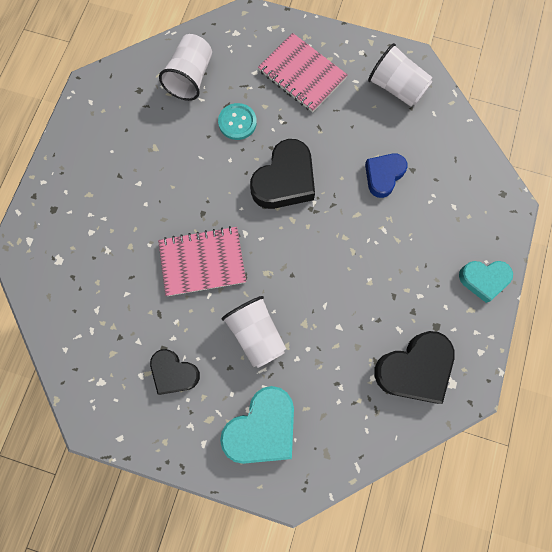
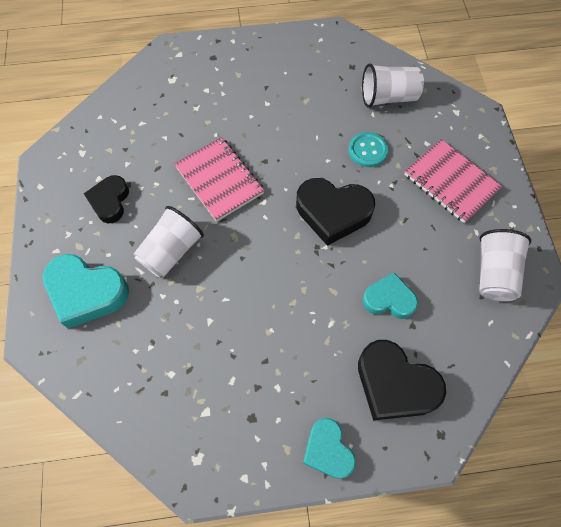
camera: 65 degrees right, 10 degrees down
(302, 74) = (451, 182): pink notebook -> pink notebook turned 60 degrees counterclockwise
(383, 176) = (389, 299): blue heart -> turquoise heart
(414, 369) = (197, 412): black heart -> black heart (395, 384)

